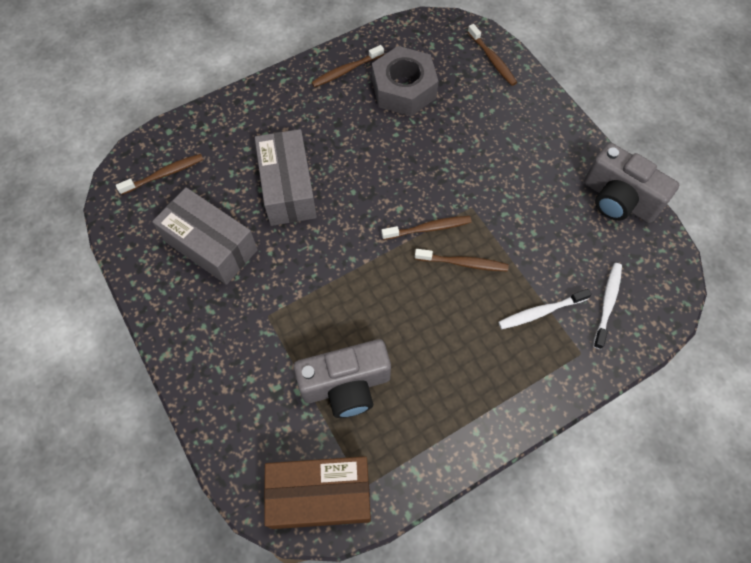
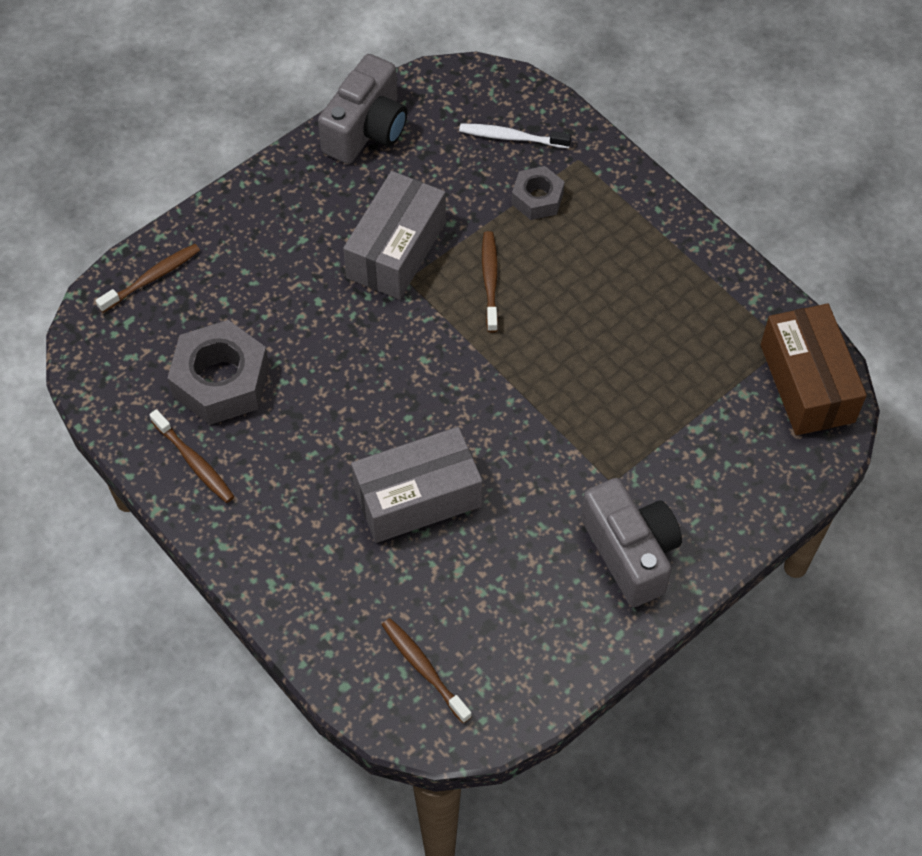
camera: 100 degrees left, 5 degrees down
(211, 245) = (527, 574): grey box -> grey box (396, 250)
(346, 385) = (678, 379): grey camera -> grey camera (630, 552)
(428, 228) = (448, 323): brown toothbrush -> none
(541, 312) = (537, 198): white toothbrush -> grey nut

